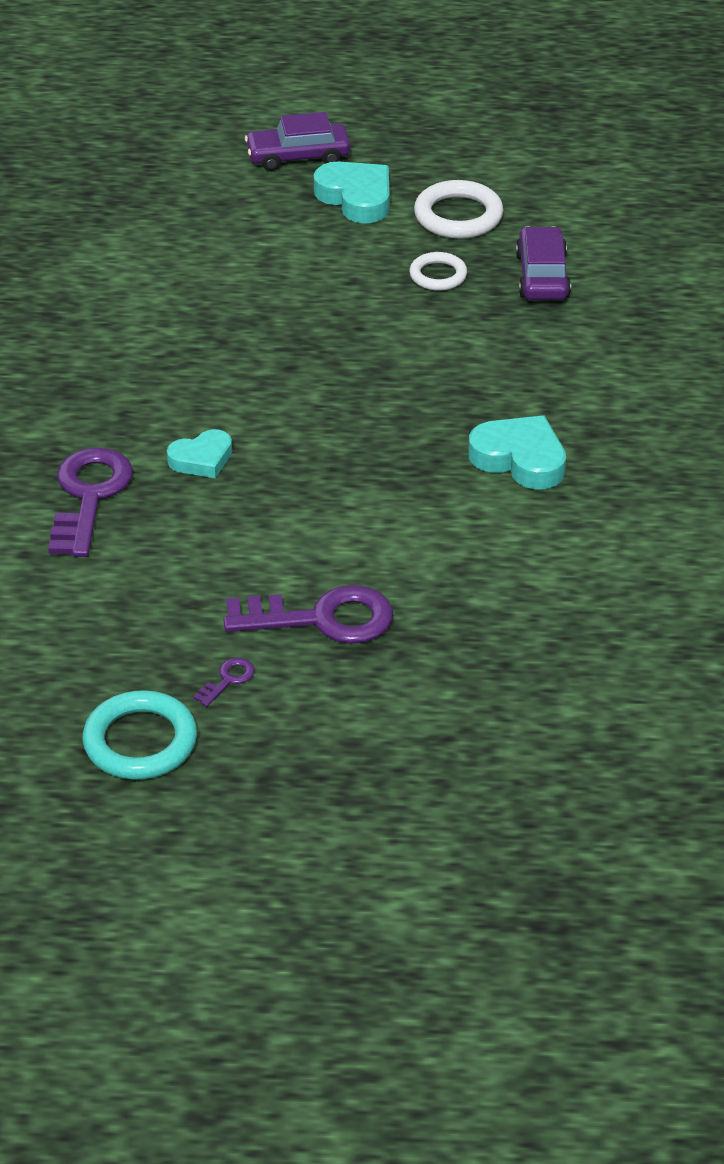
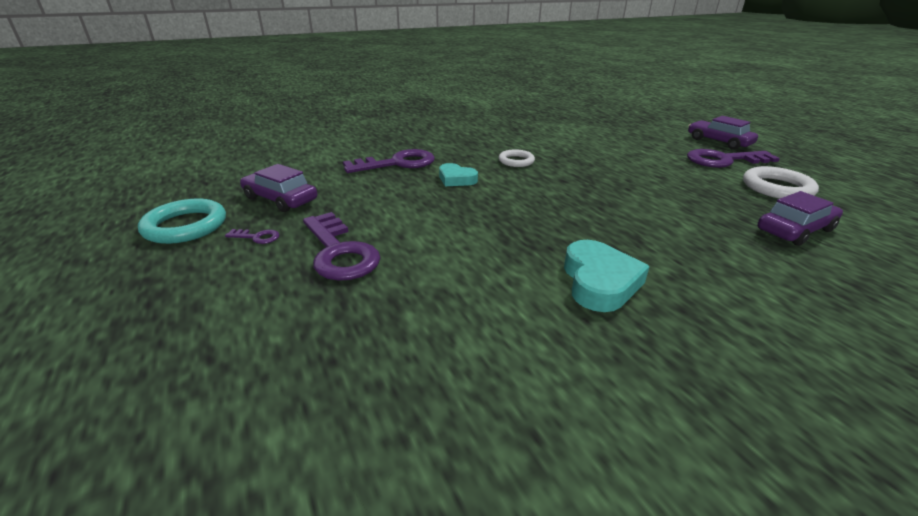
camera: 60 degrees right, 10 degrees down
(123, 642) = (280, 199): none -> purple car
(356, 198) = (723, 160): turquoise heart -> purple key
(438, 275) = (716, 197): white ring -> white ring (516, 161)

